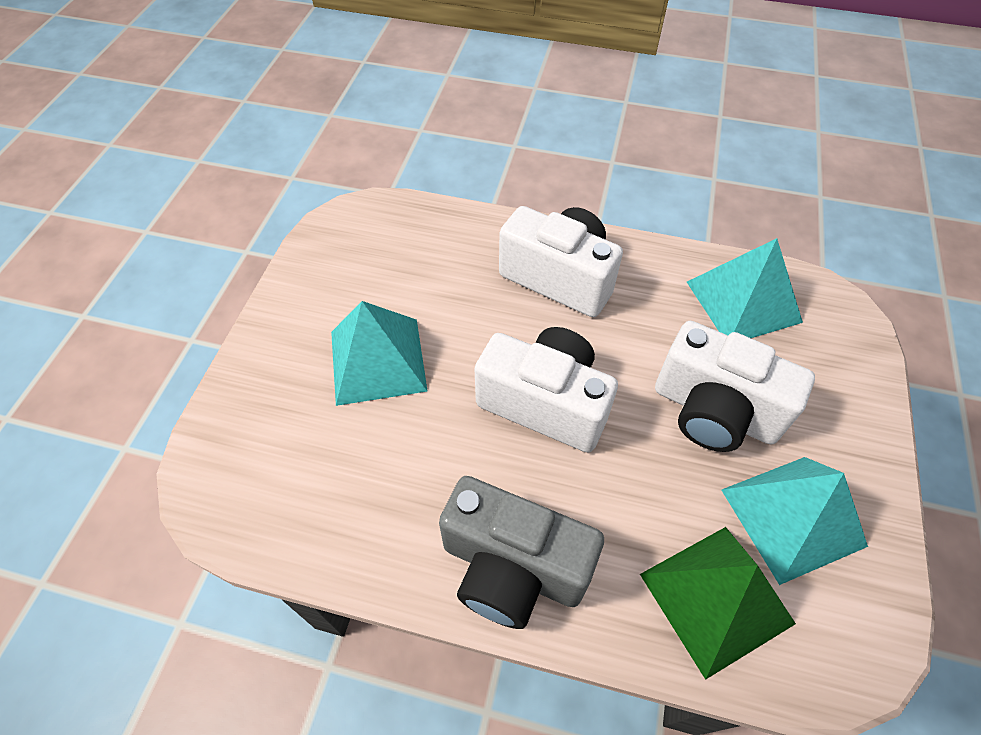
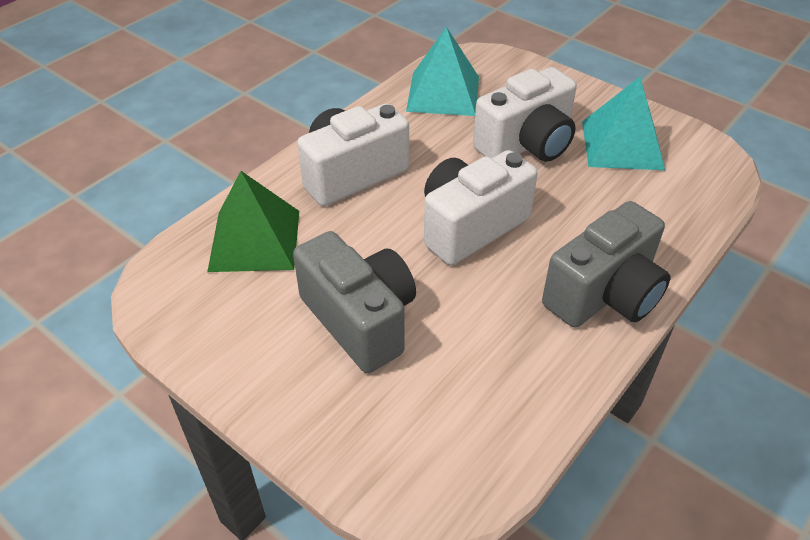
camera: 65 degrees left, 10 degrees down
(377, 361) = (360, 320): turquoise pyramid -> grey camera
(716, 598) = (664, 201): green pyramid -> green pyramid (254, 240)

